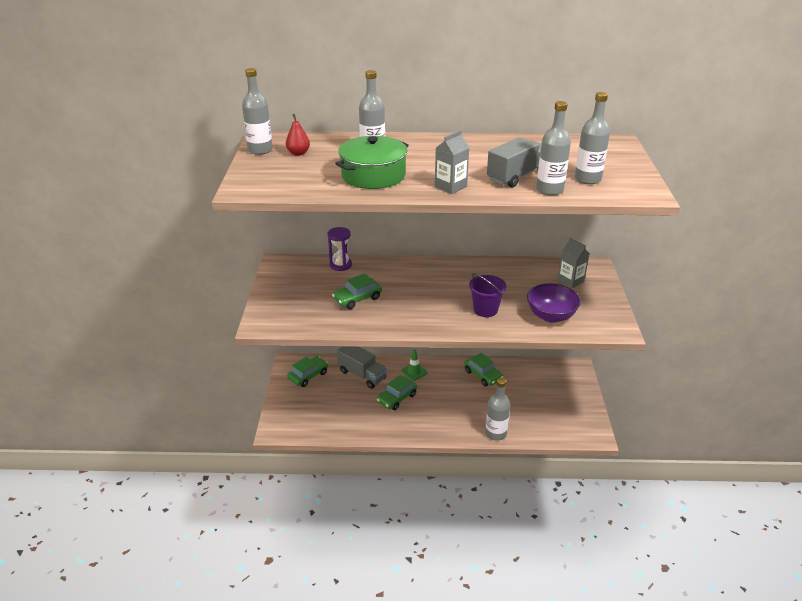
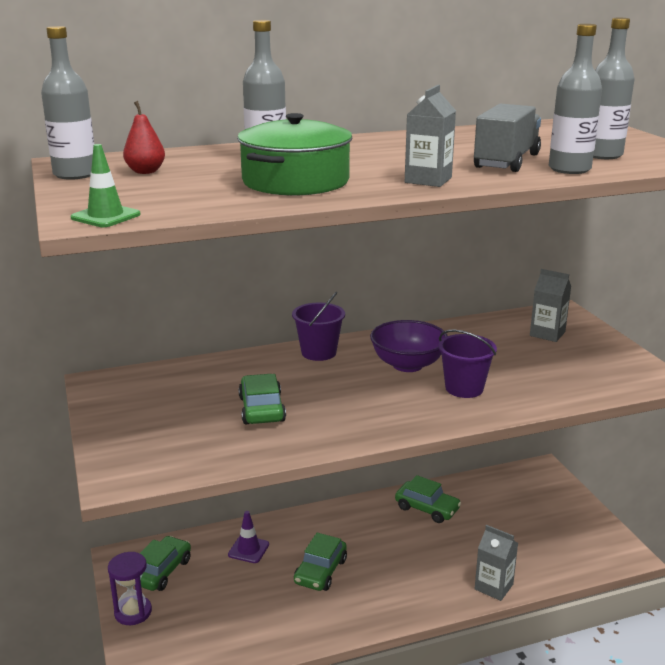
camera: 20 degrees left, 10 degrees down
(340, 265) = (204, 369): purple hourglass -> purple hourglass (133, 612)
(357, 298) = (261, 409): green car -> green car turned 135 degrees clockwise
(362, 375) = (248, 549): grey truck -> purple traffic cone
(413, 266) = (318, 352): none -> purple bucket
(414, 372) = (326, 527): green traffic cone -> green traffic cone (105, 216)
(495, 433) = (493, 587): grey bottle -> grey carton
(551, 316) = (558, 379): purple bowl -> purple bowl (407, 365)

